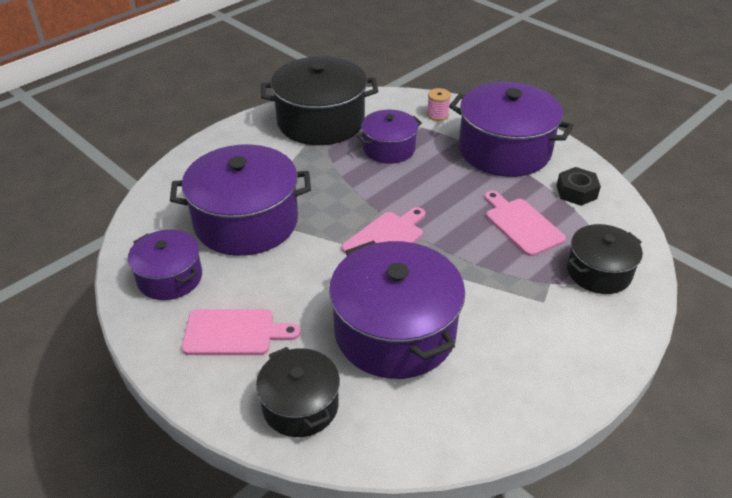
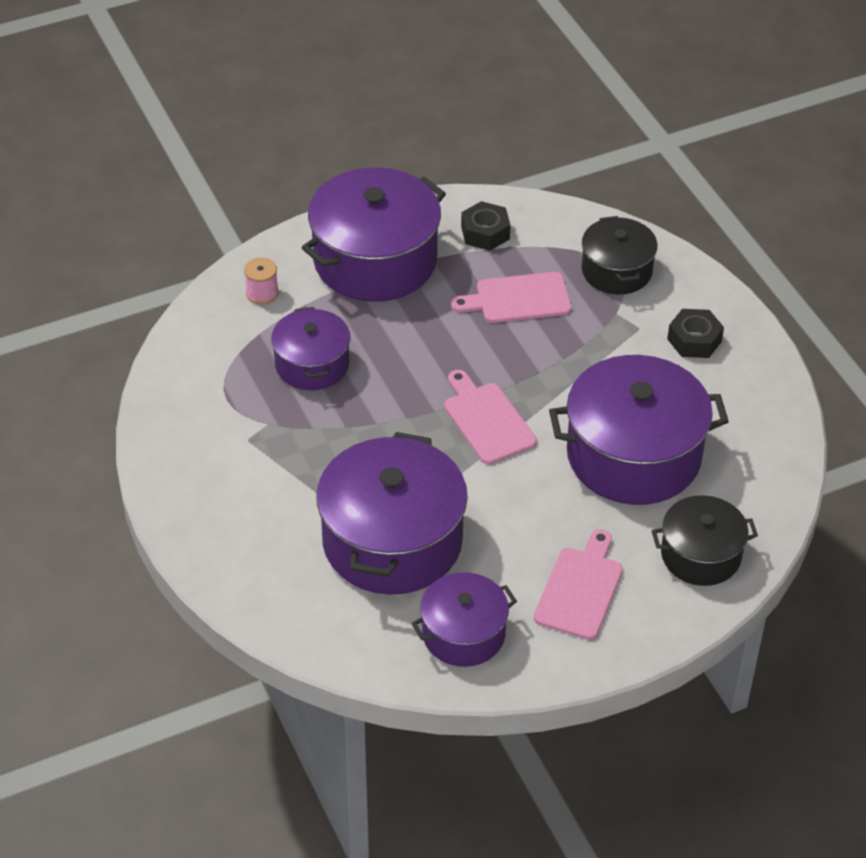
camera: 70 degrees left, 5 degrees up
(321, 121) = (208, 415): black pot -> none
(556, 341) = (694, 340): none -> black nut

